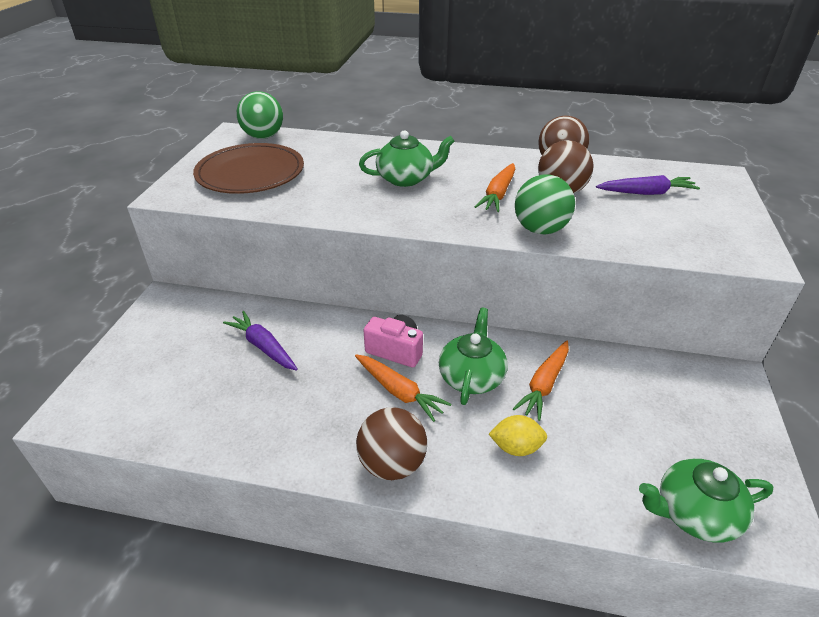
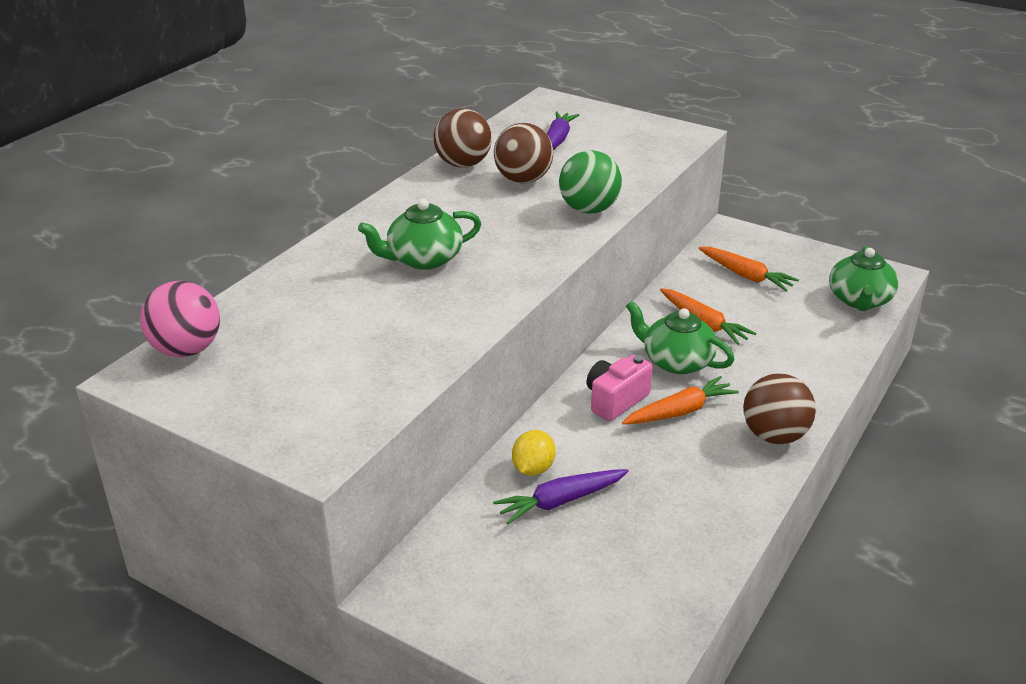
camera: 70 degrees left, 5 degrees down
(250, 173) = (307, 374): brown plate -> none
(263, 137) = (186, 350): green ball -> pink ball
(406, 178) = (423, 259): green teapot -> green teapot turned 120 degrees counterclockwise
(498, 194) = (504, 213): orange carrot -> orange carrot (746, 276)
(516, 447) = (774, 361): yellow lemon -> yellow lemon (533, 469)

